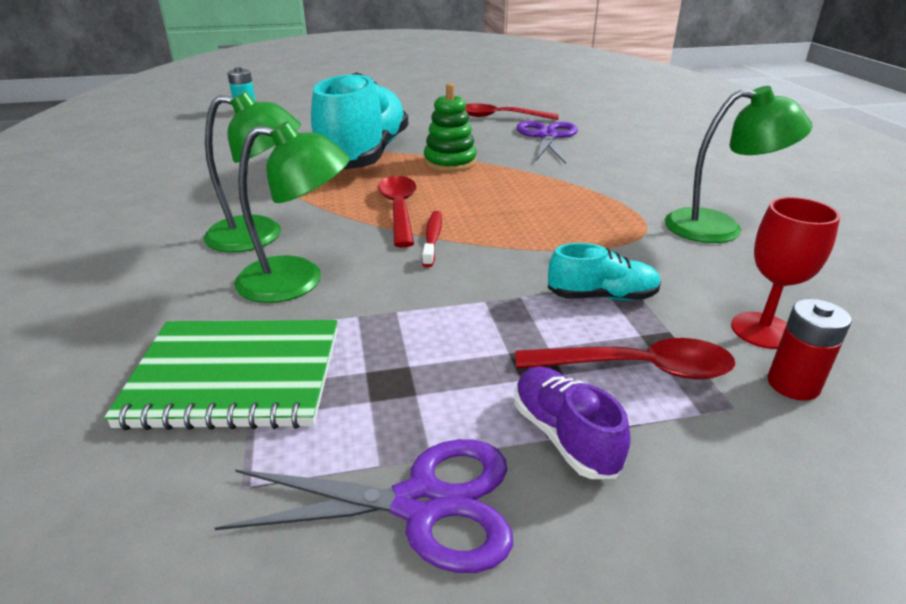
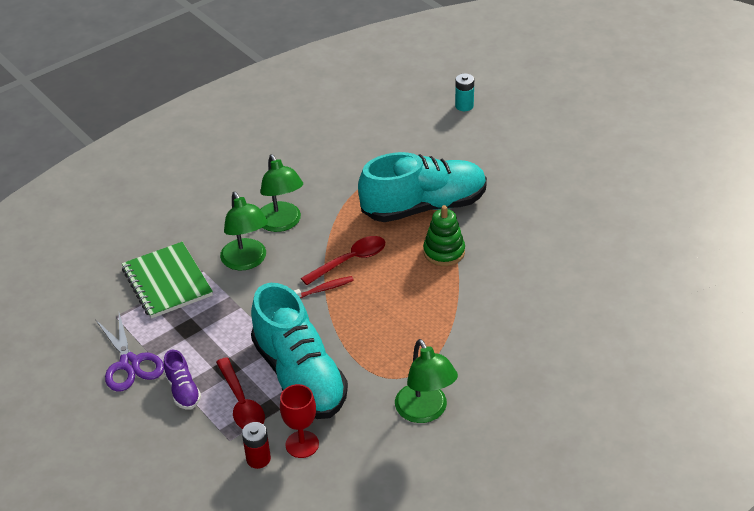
camera: 65 degrees right, 10 degrees up
(501, 117) = (571, 241): red spoon -> none
(547, 136) = (543, 283): purple scissors -> none
(564, 436) = (183, 390): purple shoe -> purple shoe turned 120 degrees clockwise
(602, 296) = (299, 376): turquoise shoe -> turquoise shoe, size x2.32

